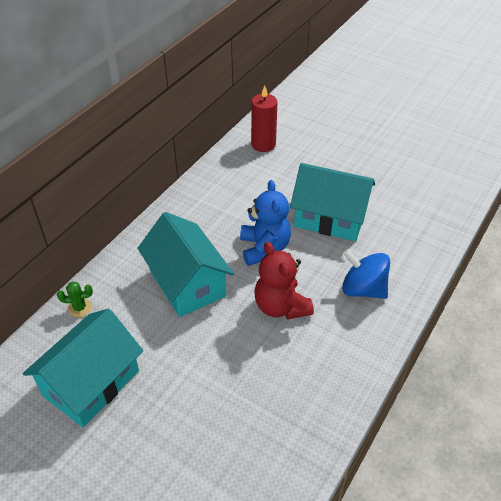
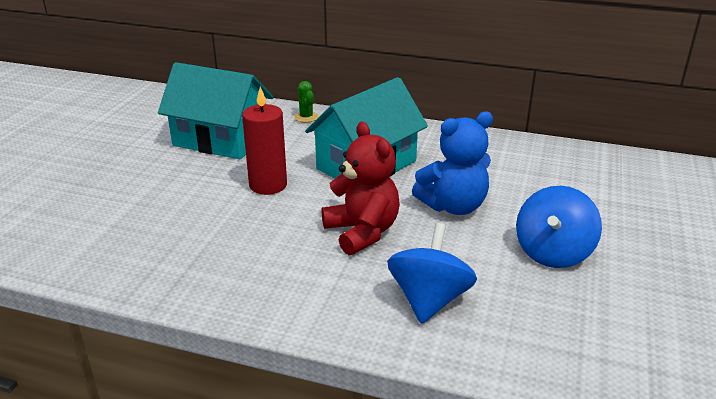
camera: 75 degrees right, 15 degrees down
(263, 144) = (652, 177): red candle -> red candle (268, 185)
(281, 306) = (362, 232): red teddy bear -> red teddy bear turned 105 degrees clockwise
(330, 218) = (553, 253): turquoise house -> blue spinning top

